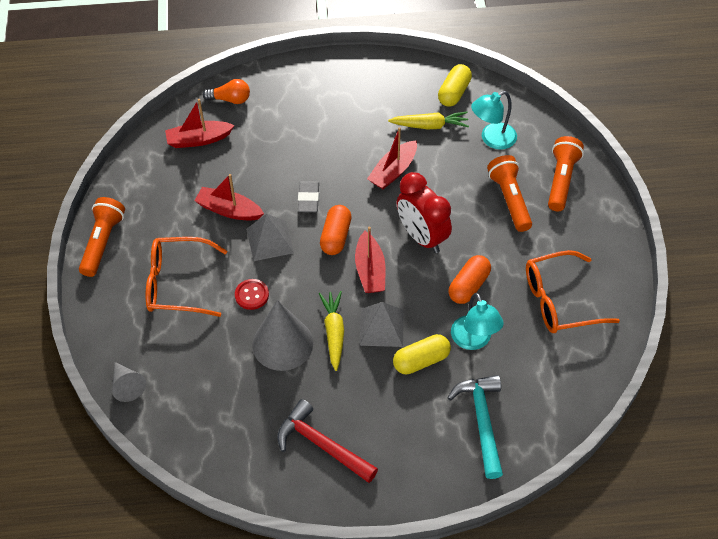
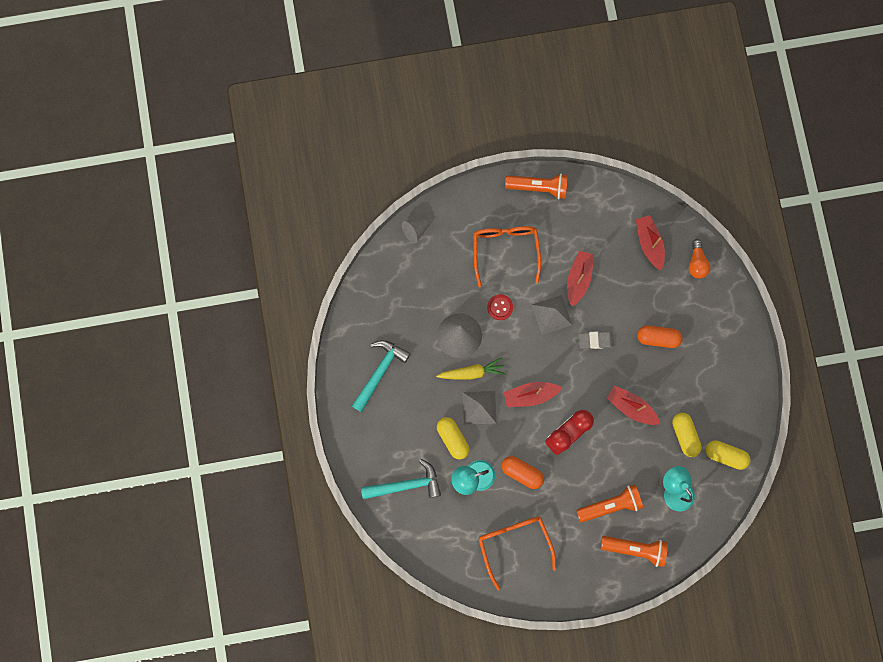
camera: 85 degrees right, 25 degrees up
(321, 445) = (380, 372): red hammer -> turquoise hammer
(336, 237) = (560, 366): orange capsule -> orange capsule (658, 338)
(429, 126) = (684, 435): yellow carrot -> yellow capsule

